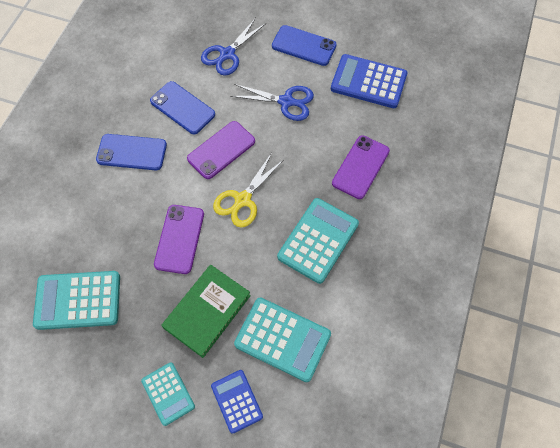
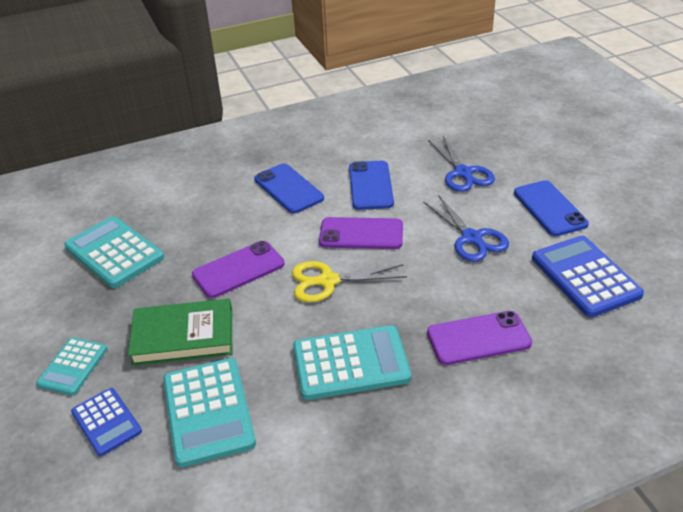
camera: 50 degrees right, 25 degrees down
(227, 54) = (463, 173): blue scissors -> blue scissors turned 105 degrees counterclockwise
(236, 401) = (106, 422): blue calculator -> blue calculator turned 120 degrees clockwise

